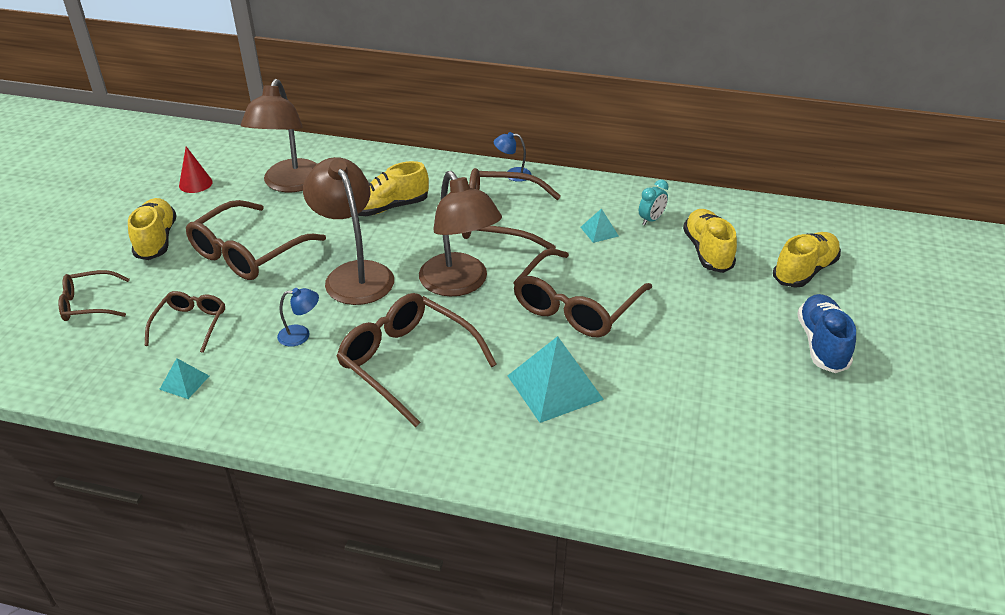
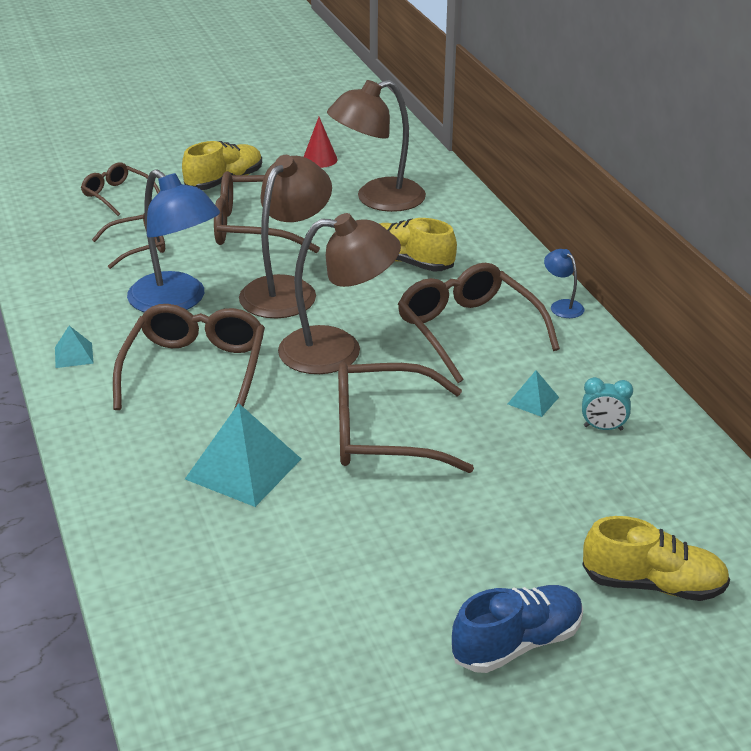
camera: 55 degrees right, 5 degrees down
(184, 382) = (69, 278): turquoise pyramid -> turquoise pyramid (74, 355)
(301, 335) = (176, 301): blue lamp -> blue lamp, size x2.32
(459, 284) = (338, 351): brown lamp -> brown lamp turned 120 degrees counterclockwise
(707, 251) = (594, 491): yellow shoe -> none

